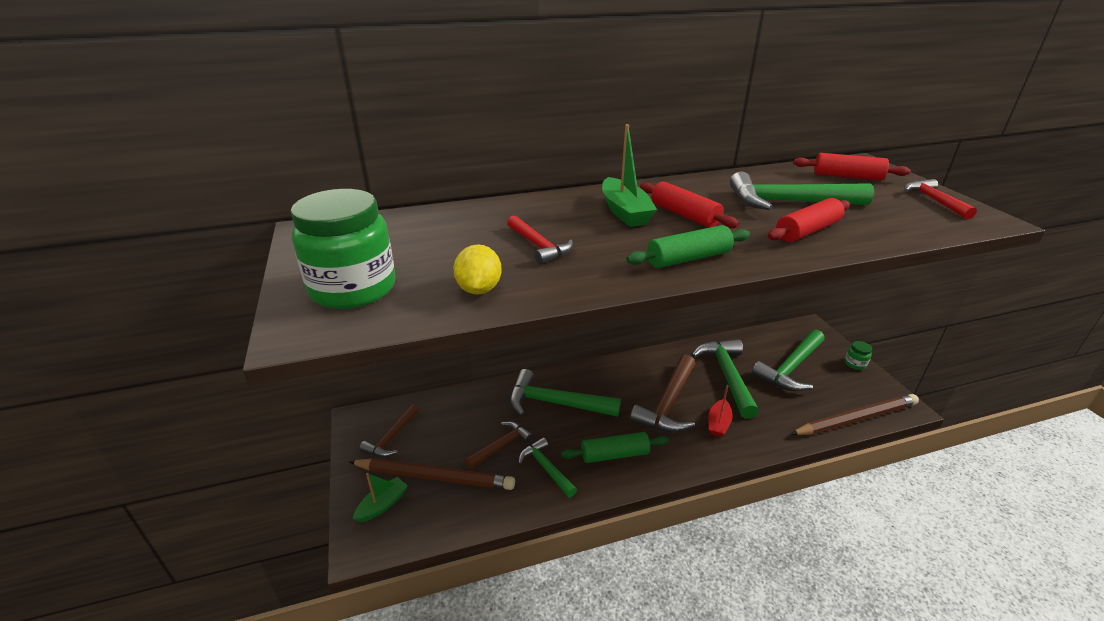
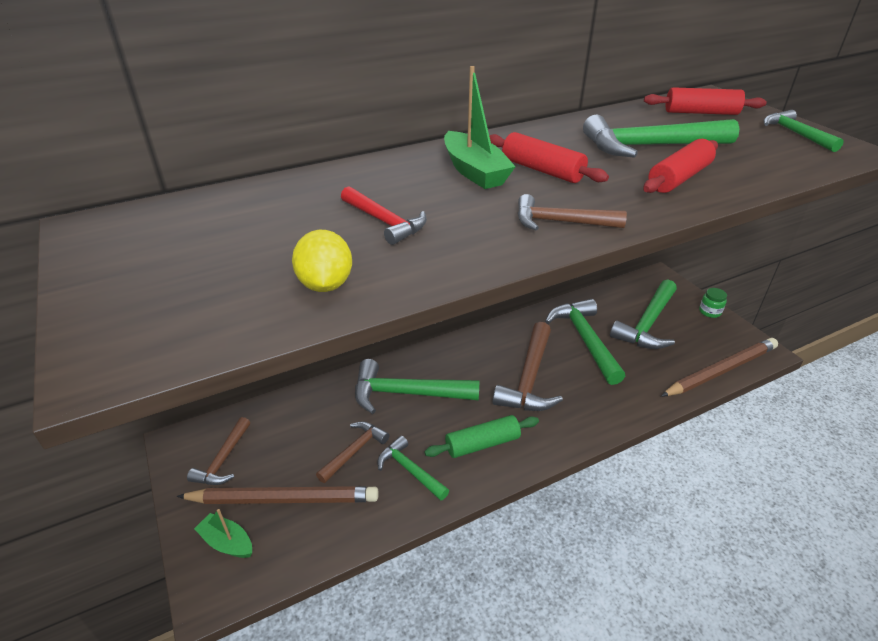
camera: 10 degrees left, 5 degrees up
(353, 289) = (163, 300): green jar -> none
(382, 505) = (227, 542): green boat -> green boat turned 90 degrees counterclockwise
(688, 258) = (561, 222): green rolling pin -> brown hammer
(718, 423) = (585, 394): red boat -> none
(934, 201) = (796, 134): red hammer -> green hammer

